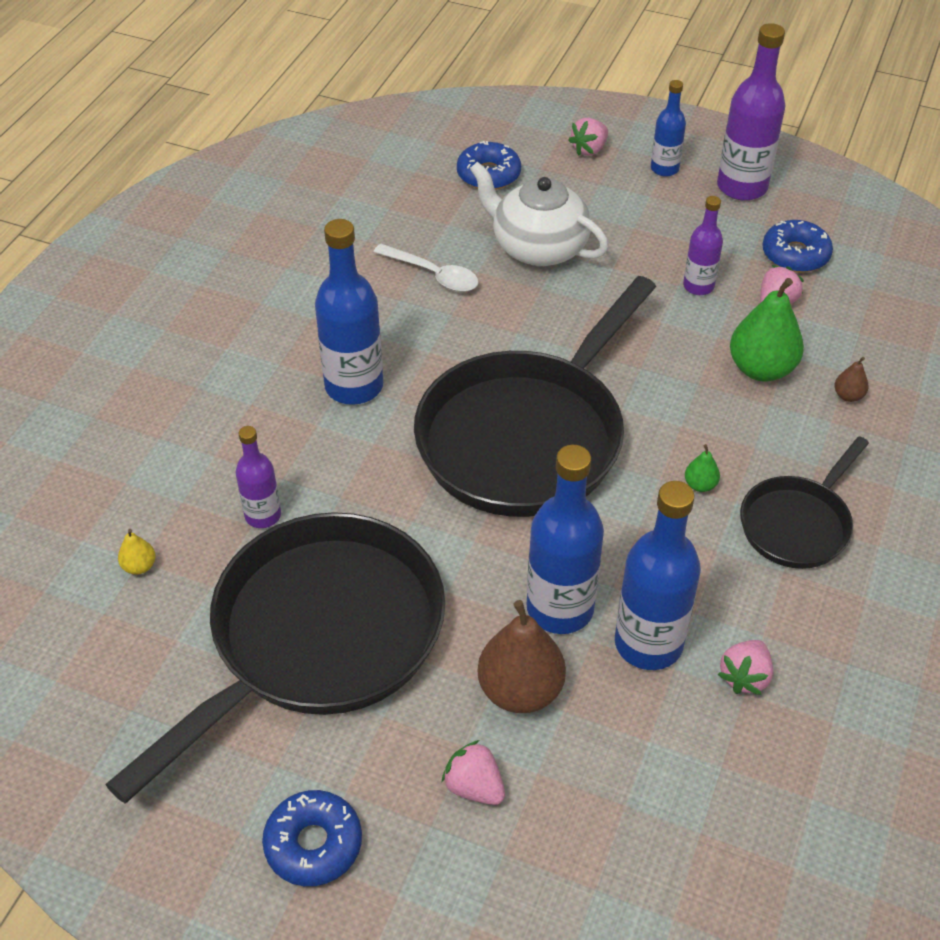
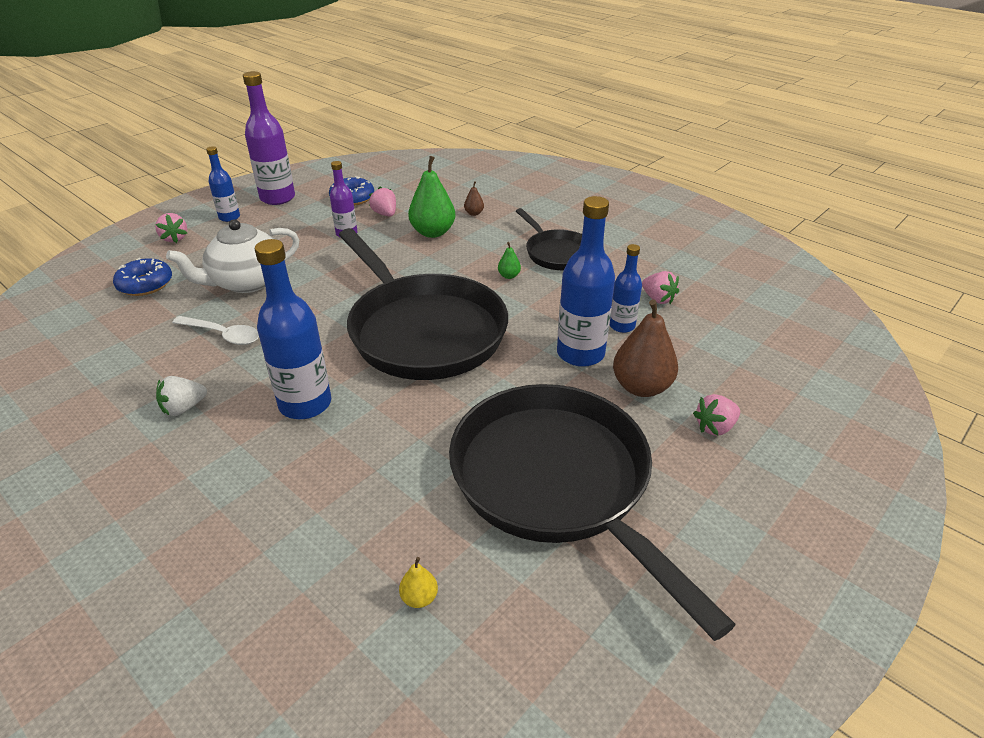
camera: 70 degrees left, 10 degrees down
(263, 515) = (410, 491): purple bottle -> none
(311, 302) = (184, 408): none -> white strawberry
(313, 844) = (753, 526): blue donut -> none
(433, 275) = (223, 335): white spoon -> white spoon turned 60 degrees clockwise
(648, 643) = (622, 326): blue bottle -> blue bottle, size x0.57

